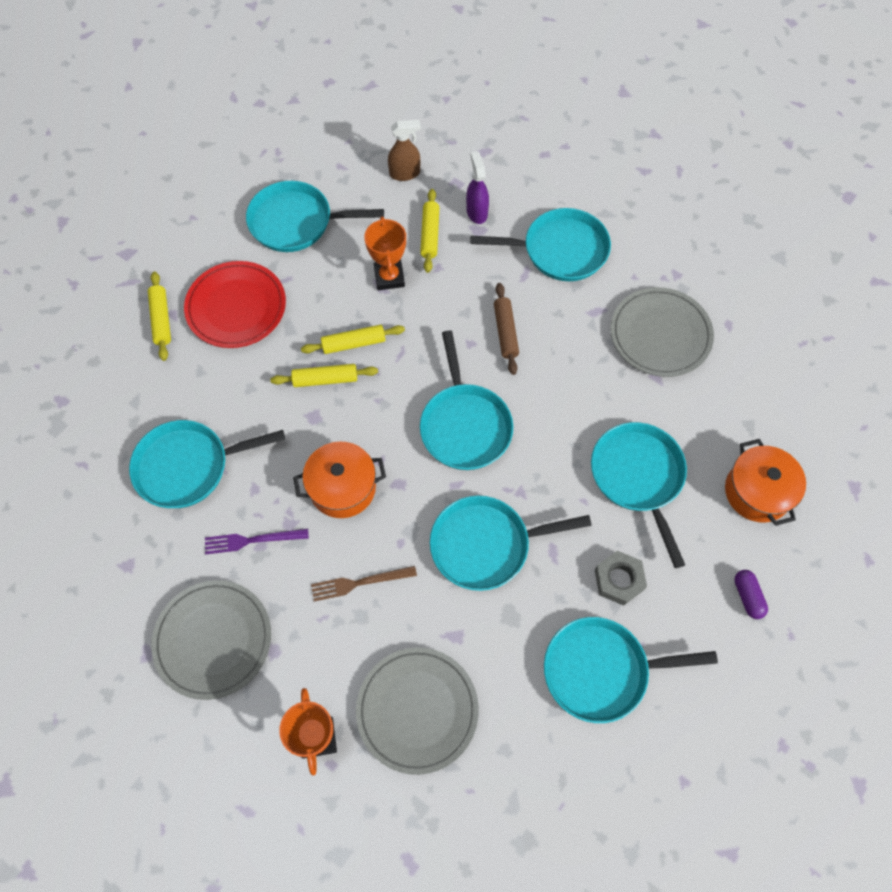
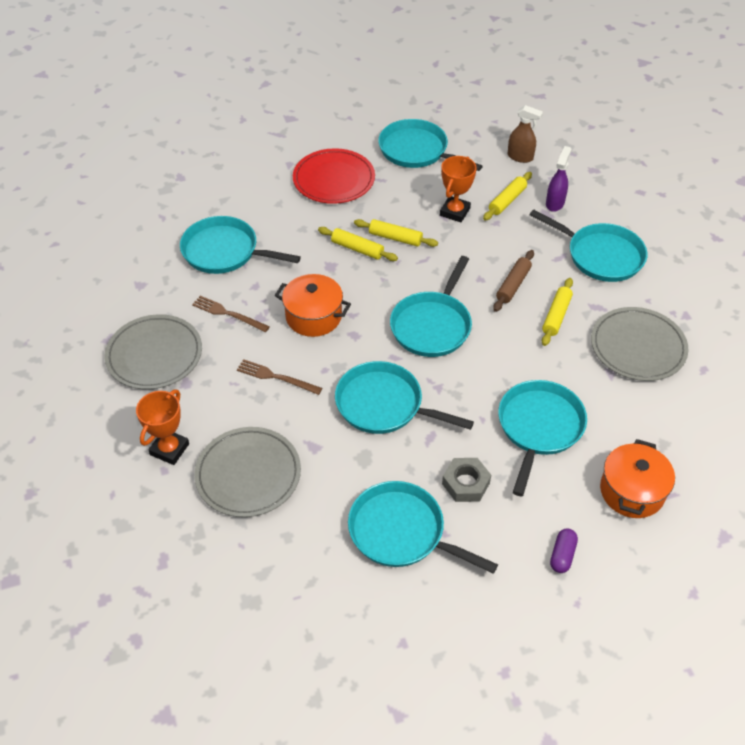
camera: 35 degrees right, 15 degrees down
(161, 319) = (279, 163): yellow rolling pin -> yellow rolling pin (556, 316)
(252, 540) = (228, 314): purple fork -> brown fork

